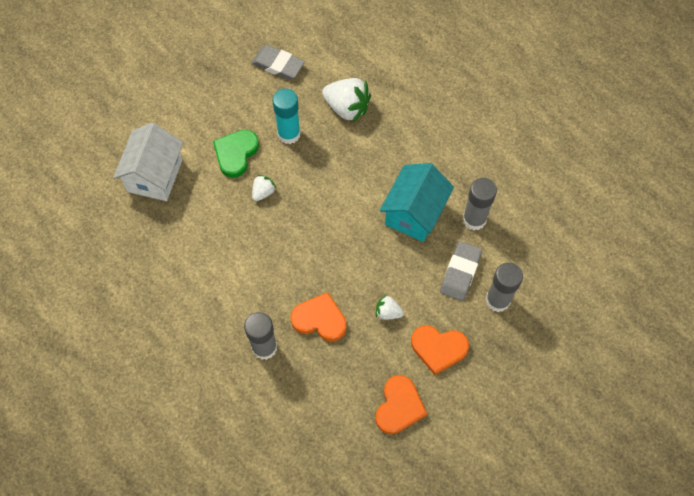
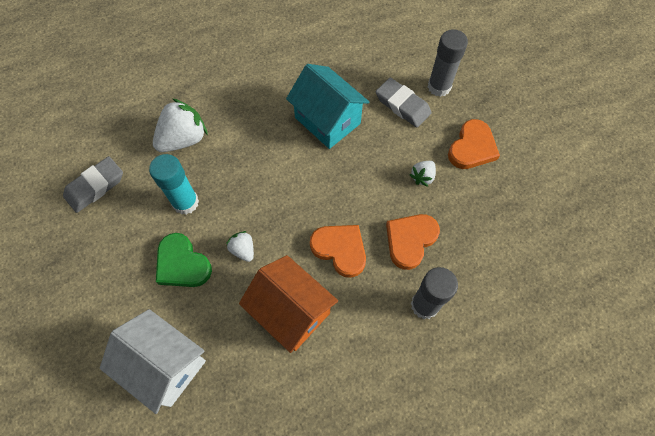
camera: 70 degrees left, 0 degrees up
(224, 246) = (291, 312): none -> orange house
(399, 406) = (521, 199): orange heart -> orange heart (340, 249)
(474, 219) = (353, 77): grey glue stick -> none

